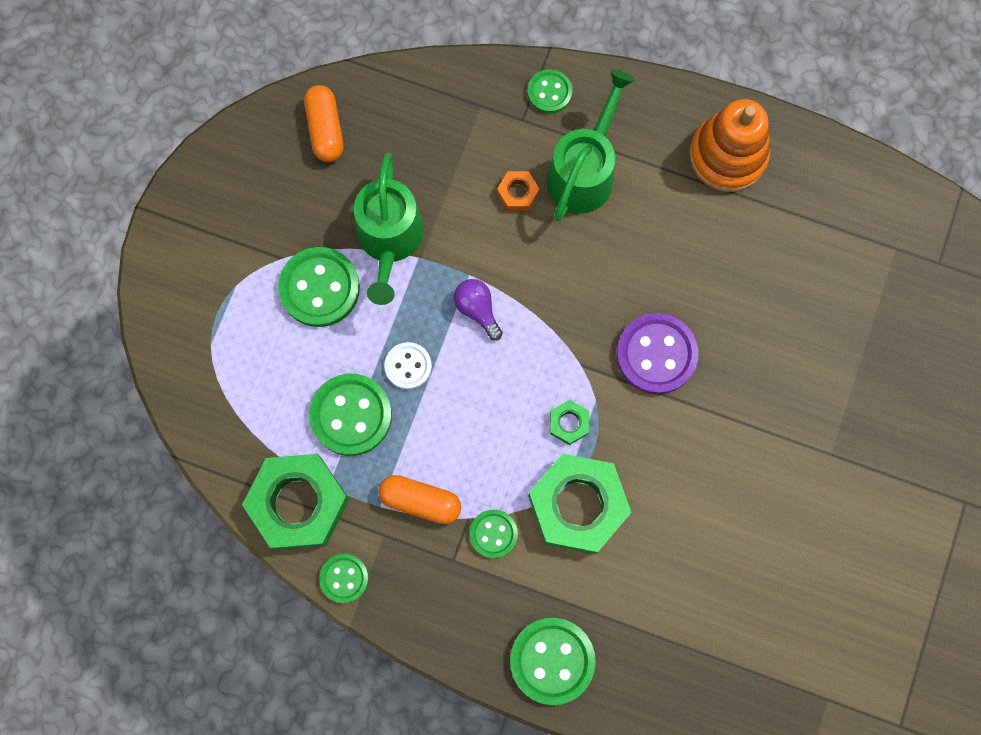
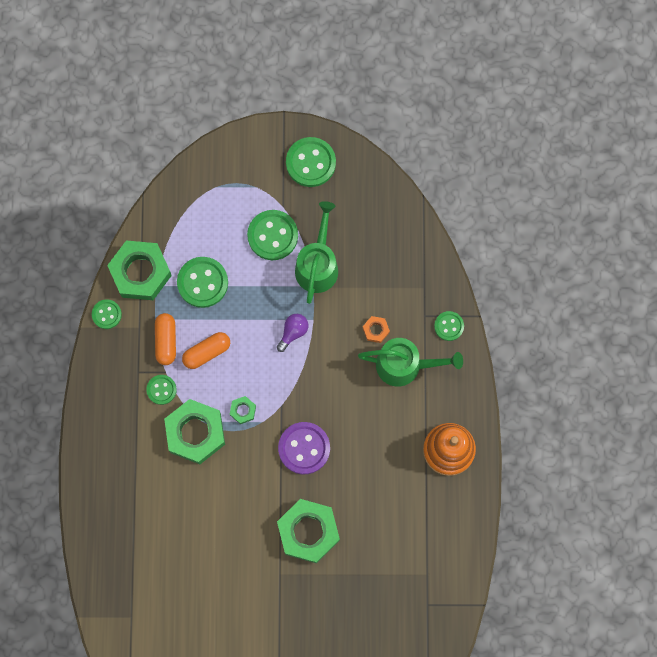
camera: 70 degrees right, 0 degrees up
(325, 129) = (373, 201): orange capsule -> orange capsule (207, 352)
(389, 239) = (317, 265): green watering can -> green watering can turned 120 degrees clockwise
(408, 366) = (244, 304): white button -> none
(552, 660) = (100, 449): green button -> green button (310, 163)
(781, 391) = (308, 532): none -> green nut

